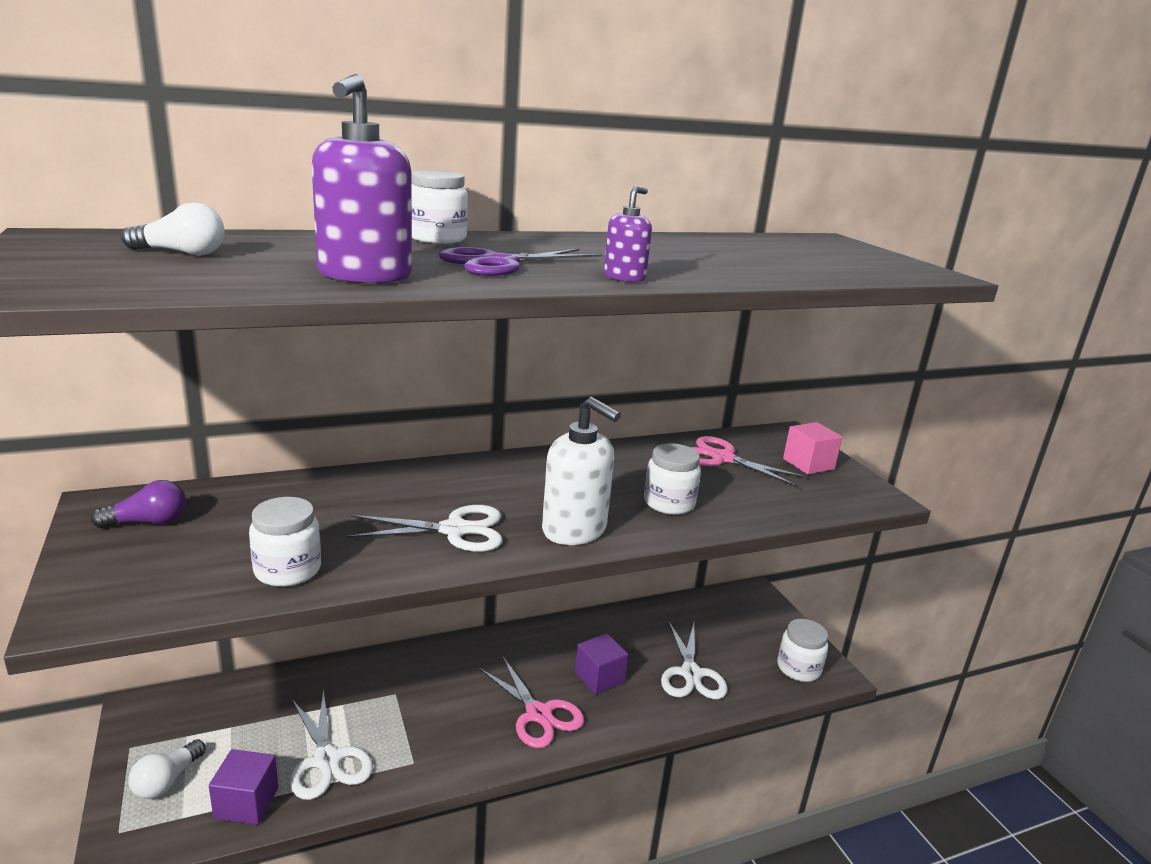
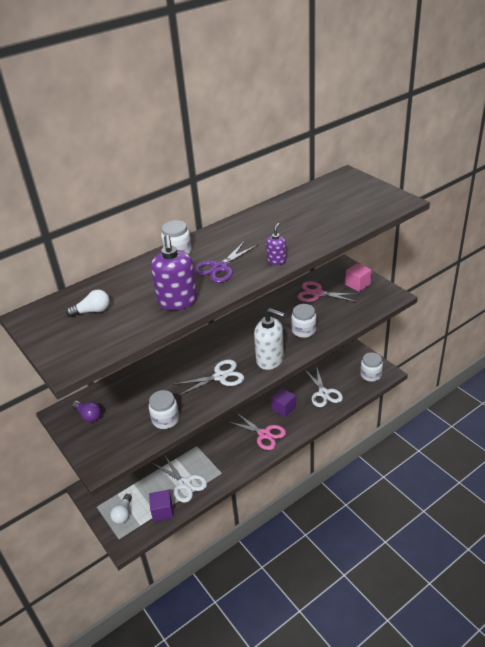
camera: 10 degrees left, 15 degrees up
(148, 522) = (89, 416): purple light bulb -> purple light bulb turned 75 degrees clockwise

